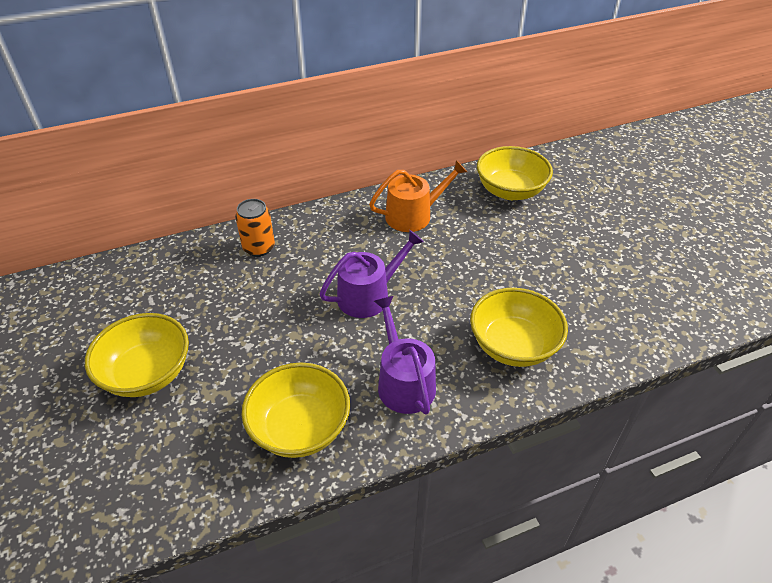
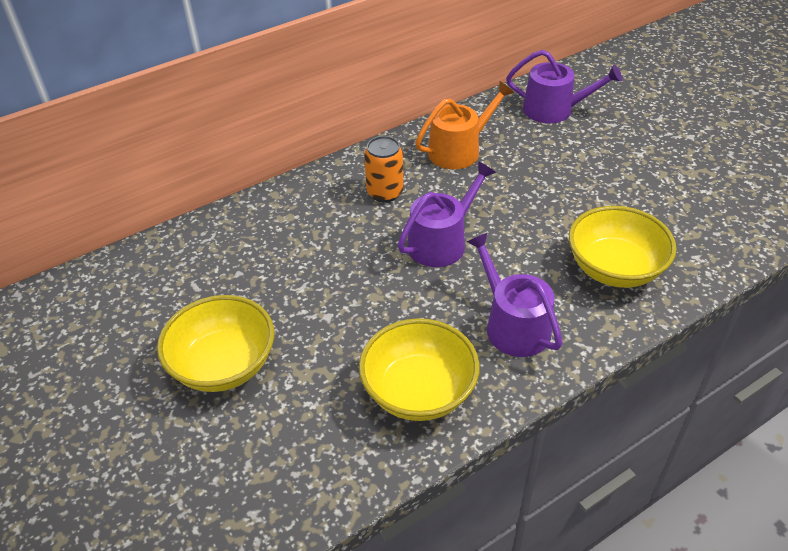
camera: 10 degrees left, 0 degrees up
(259, 248) = (298, 210): orange can -> orange can (385, 192)
(510, 191) = (554, 110): yellow bowl -> purple watering can

